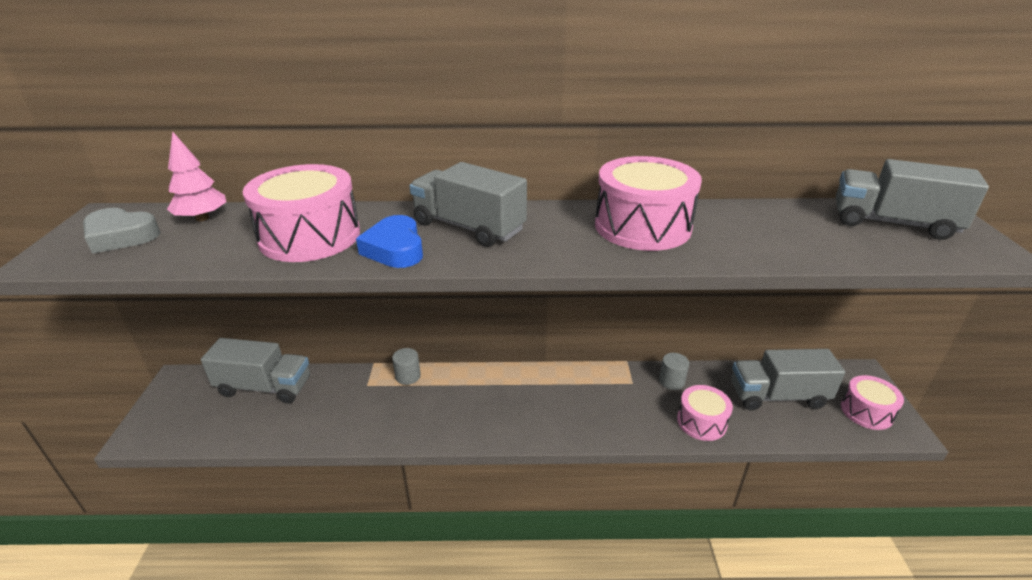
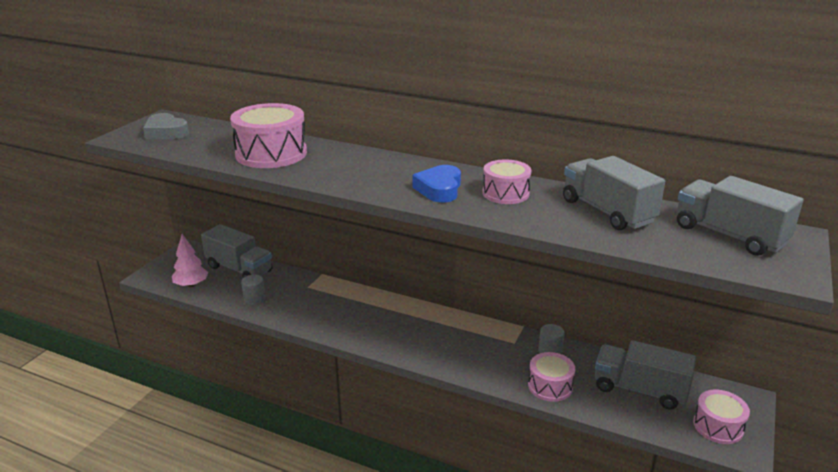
camera: 25 degrees right, 5 degrees down
(202, 218) = (217, 130): pink tree -> pink tree (191, 285)
(395, 249) = (316, 172): blue heart -> blue heart (439, 189)
(408, 376) = (340, 289): grey cylinder -> grey cylinder (254, 299)
(469, 227) = (378, 168): grey truck -> grey truck (607, 211)
(642, 226) = (505, 193): pink drum -> pink drum, size x0.59

